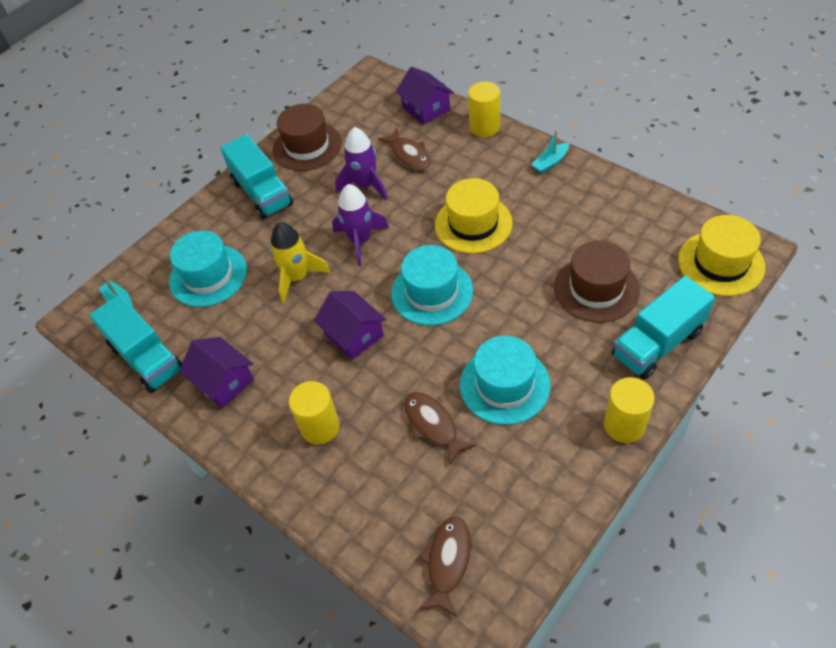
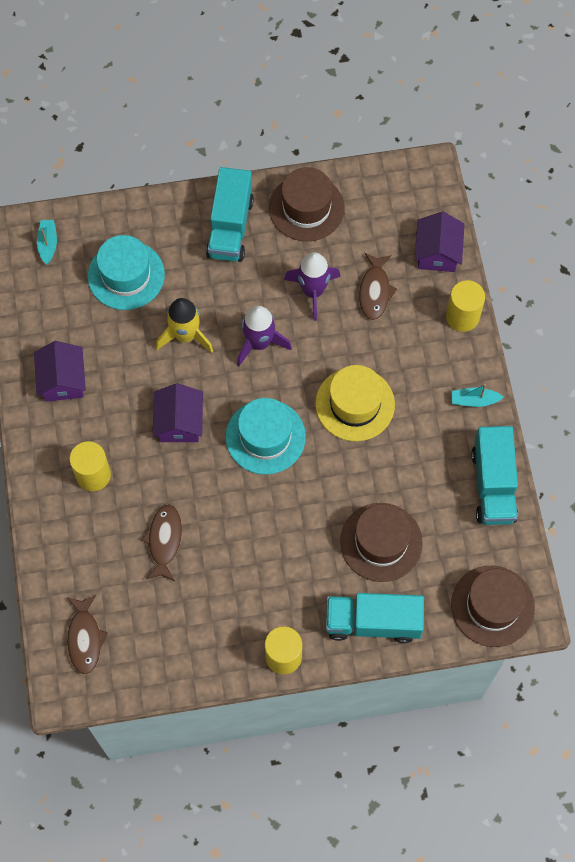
camera: 35 degrees right, 15 degrees up
(146, 358) = (29, 313): turquoise truck -> turquoise truck (493, 485)
(448, 562) = (85, 638): brown fish -> brown fish turned 120 degrees clockwise
(504, 385) = (239, 556): turquoise hat -> none
(721, 263) = (492, 606): yellow hat -> brown hat

